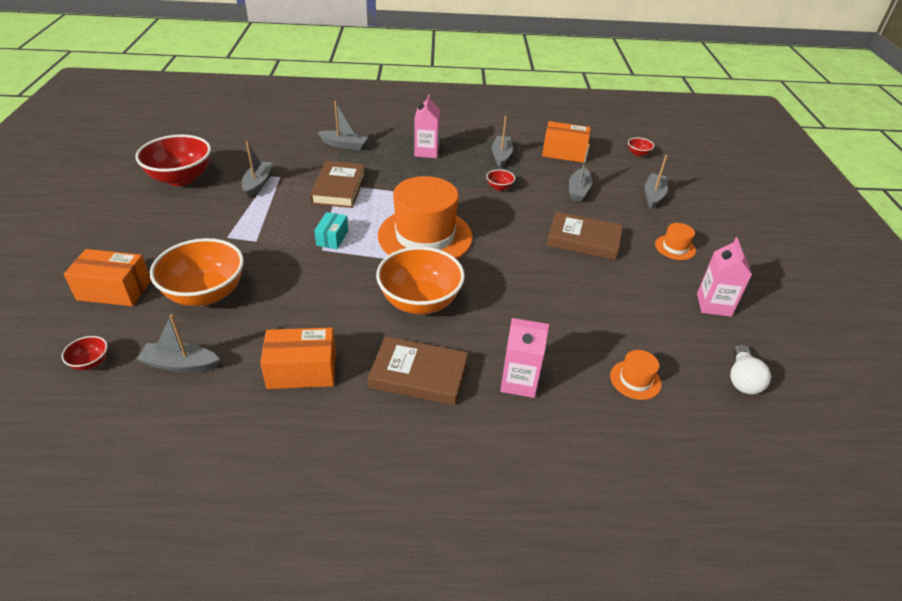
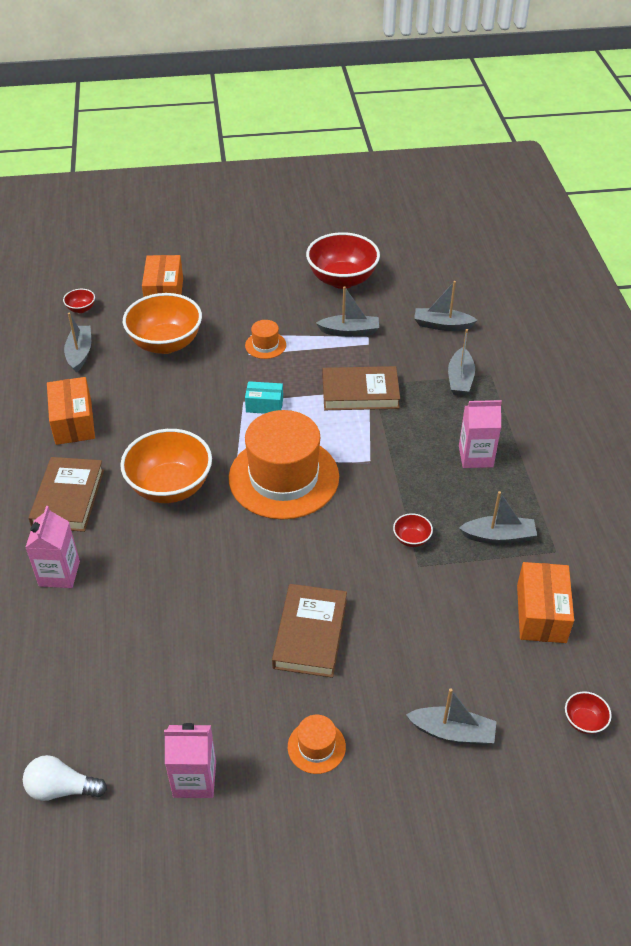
camera: 85 degrees right, 5 degrees up
(578, 190) = (434, 630): grey boat -> grey boat (442, 325)
(635, 380) = (61, 675): orange hat -> orange hat (265, 345)

